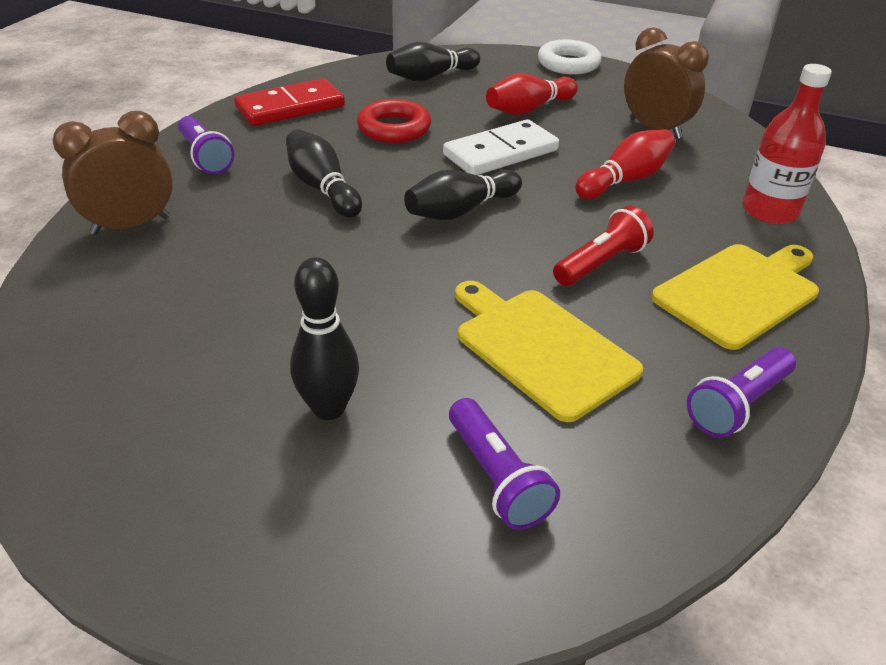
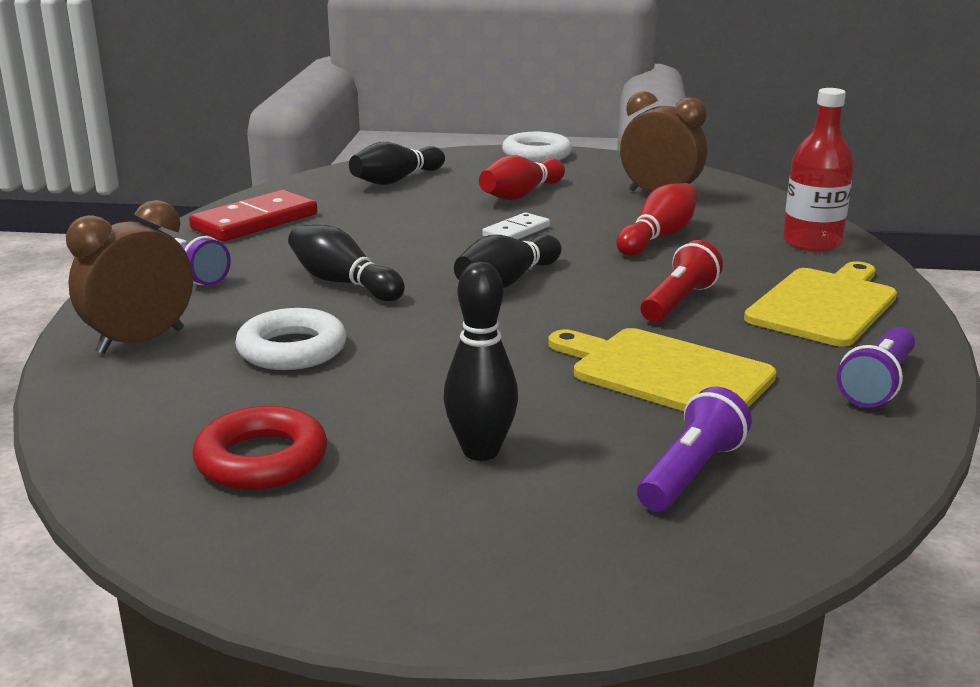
camera: 15 degrees left, 15 degrees down
(240, 257) = (292, 350): none -> white ring
(394, 128) = (387, 226): red ring -> red ring (262, 459)
(497, 478) = (690, 473): purple flashlight -> purple flashlight turned 105 degrees counterclockwise
(500, 153) = (516, 231): white domino -> white domino, size x0.57

